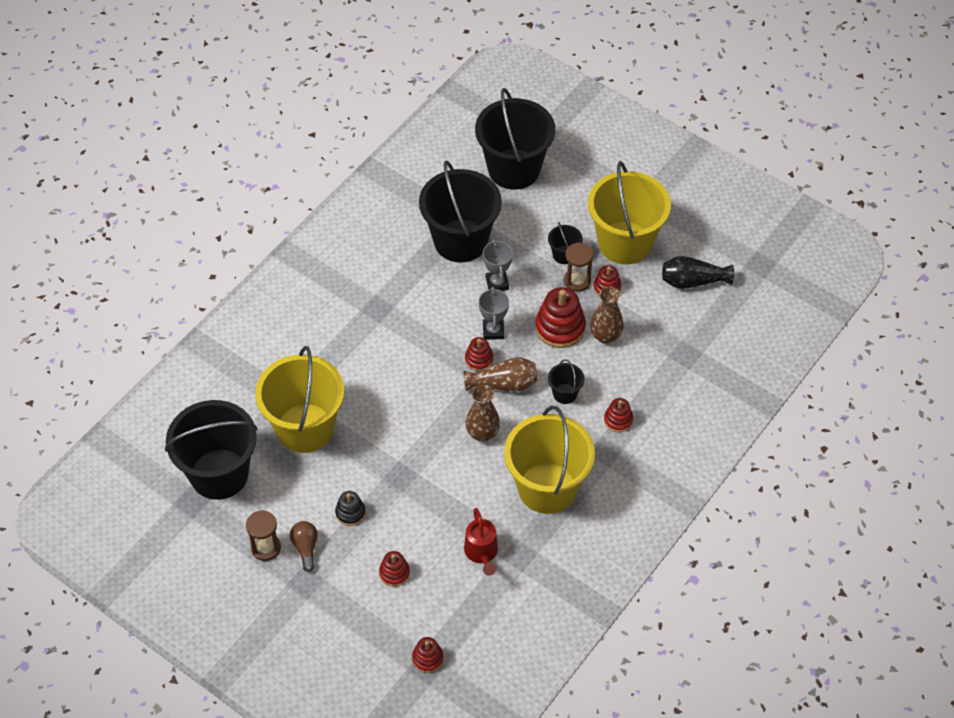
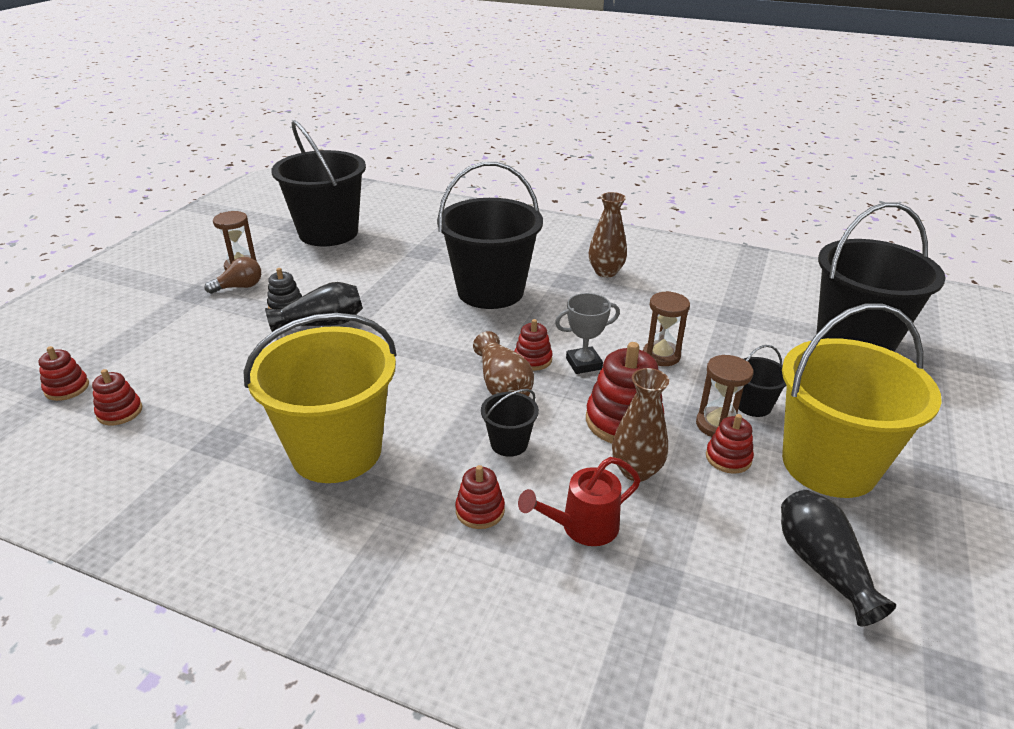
camera: 75 degrees right, 20 degrees down
(305, 428) = (393, 265): yellow bucket -> none
(387, 488) = (322, 323): none -> black vase
(394, 573) = (200, 345): red stacking toy -> red stacking toy (120, 412)
(460, 241) = (705, 319): black bucket -> black bucket (490, 291)
(482, 433) = (417, 379): brown vase -> brown vase (605, 272)
(482, 553) = (224, 408): red watering can -> red watering can (582, 527)
(497, 283) = (661, 355): grey trophy -> brown hourglass

